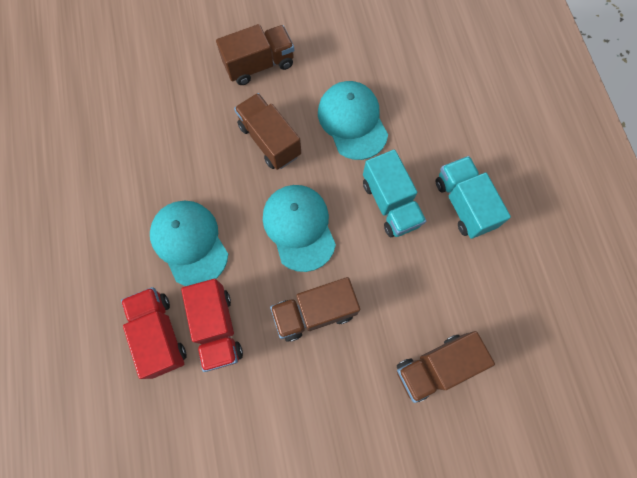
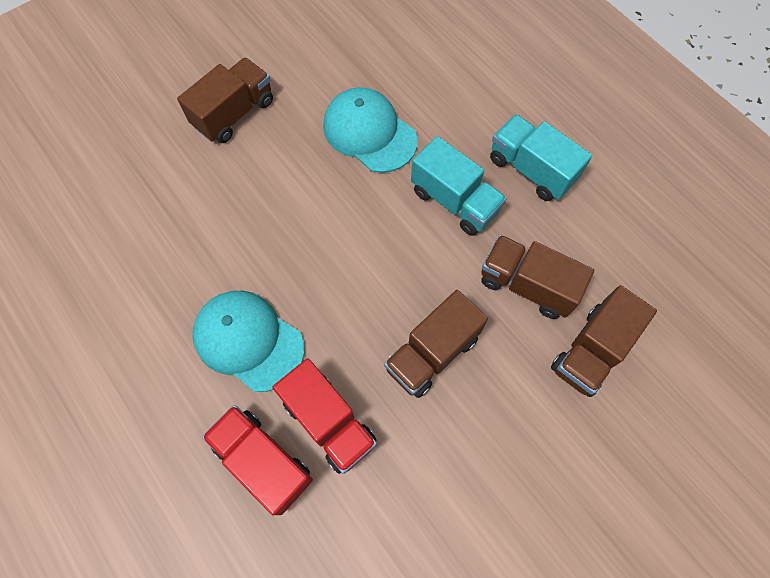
camera: 25 degrees left, 5 degrees down
(269, 140) = (286, 189): brown truck -> brown truck (526, 285)
(299, 227) = (367, 268): turquoise cap -> none

